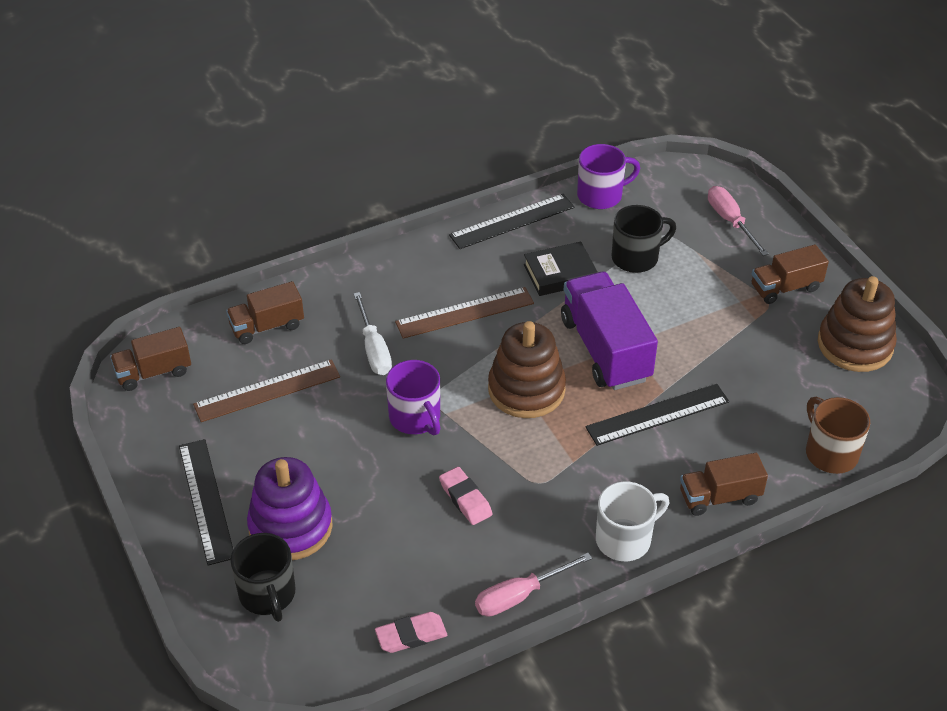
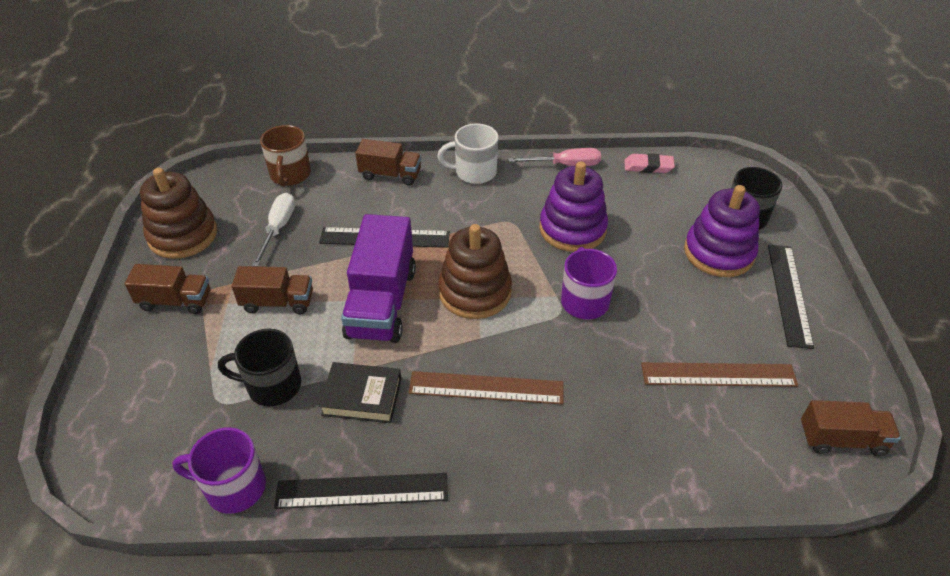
camera: 155 degrees left, 0 degrees up
(267, 326) = (705, 452): brown truck -> brown truck (278, 302)
(374, 349) = (597, 381): white screwdriver -> white screwdriver (278, 228)
(465, 499) = (572, 229): pink eraser -> purple stacking toy
(730, 221) = (140, 391): pink screwdriver -> none

